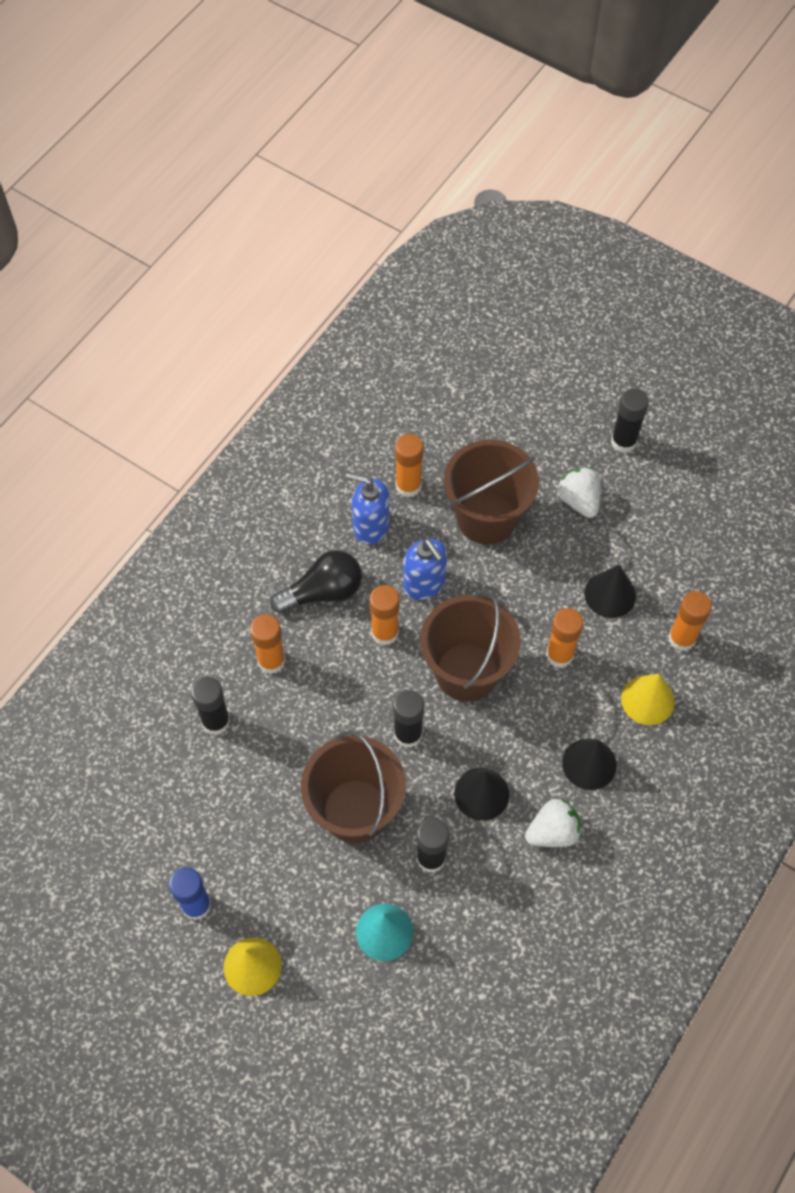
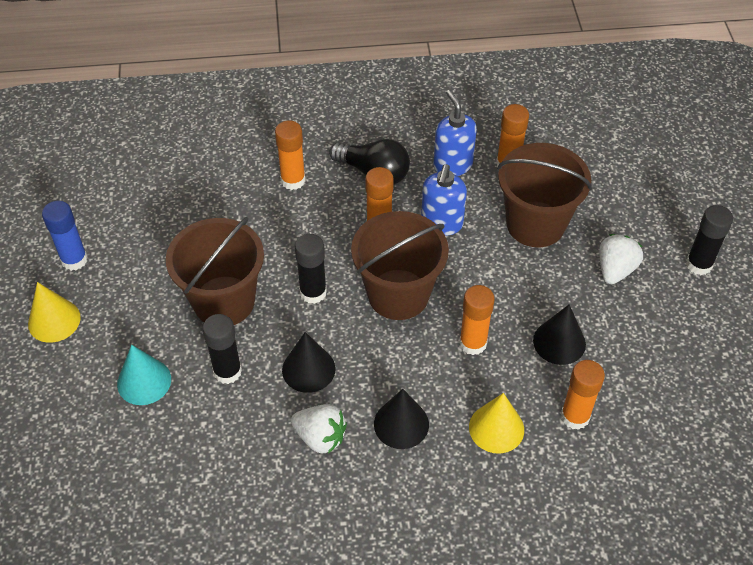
camera: 50 degrees right, 10 degrees down
(216, 721) = (219, 181): black glue stick -> none

